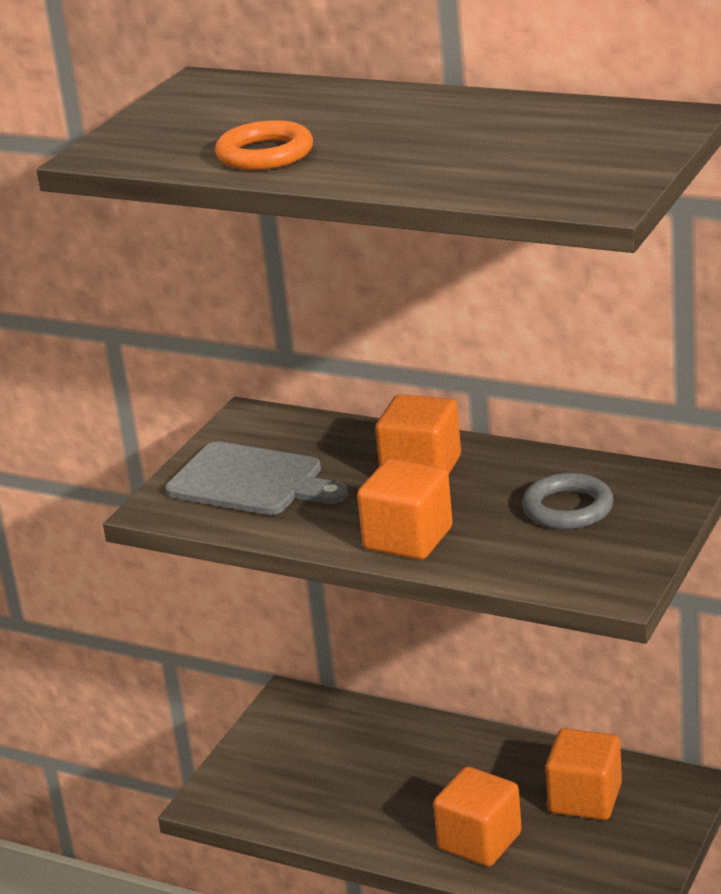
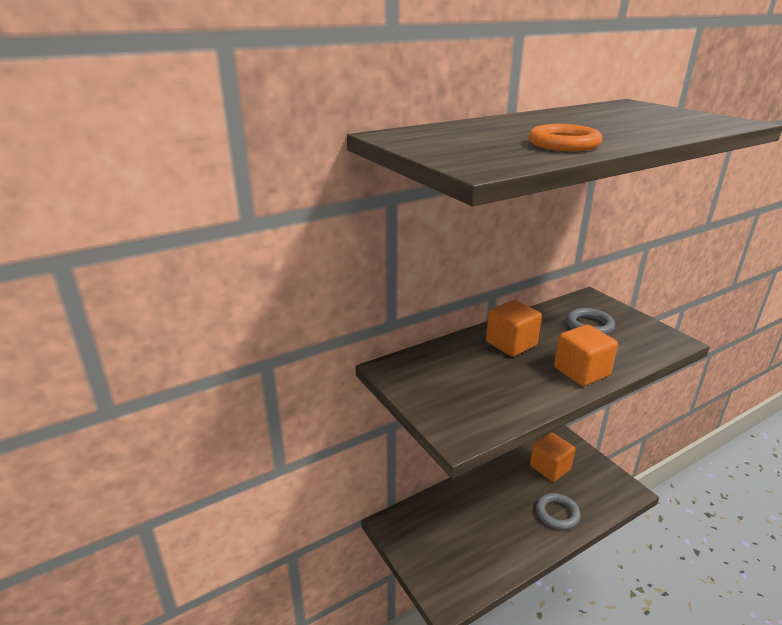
camera: 60 degrees left, 0 degrees up
(251, 481) = (466, 394): grey cutting board -> none
(479, 841) = (557, 513): orange cube -> grey ring

